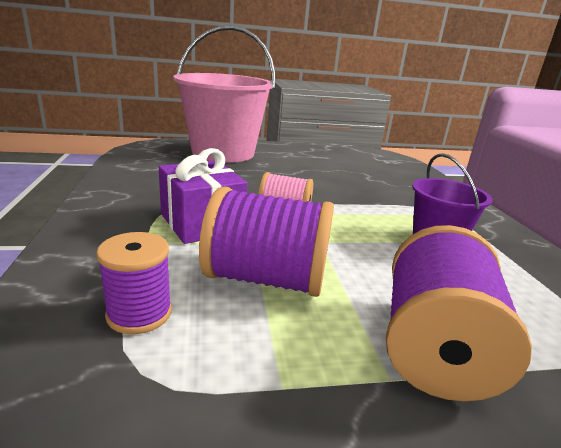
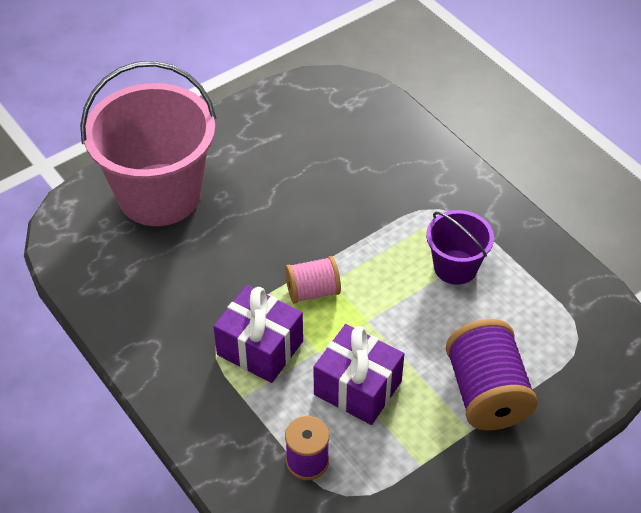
camera: 25 degrees left, 25 degrees up
(266, 279) = (357, 388): purple spool -> purple gift

